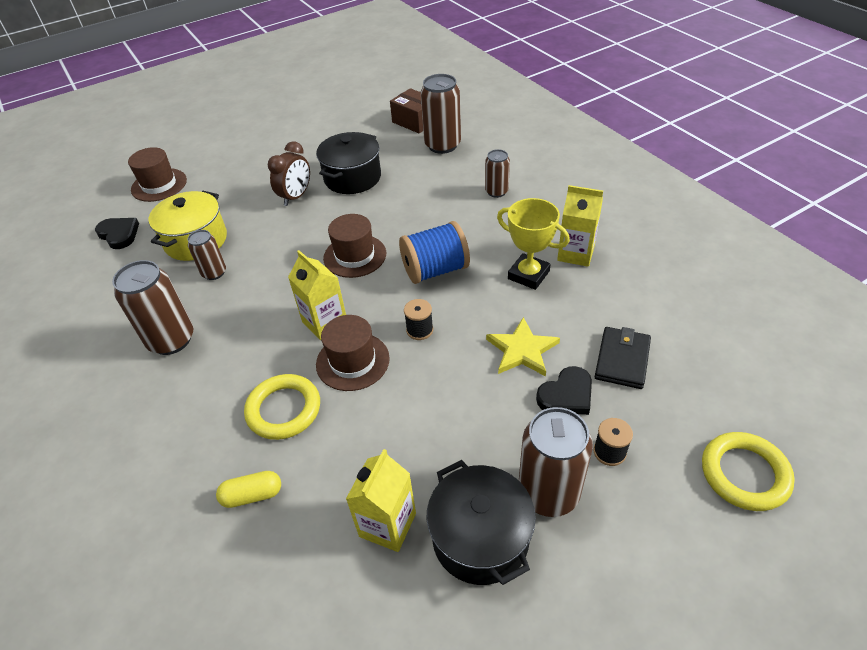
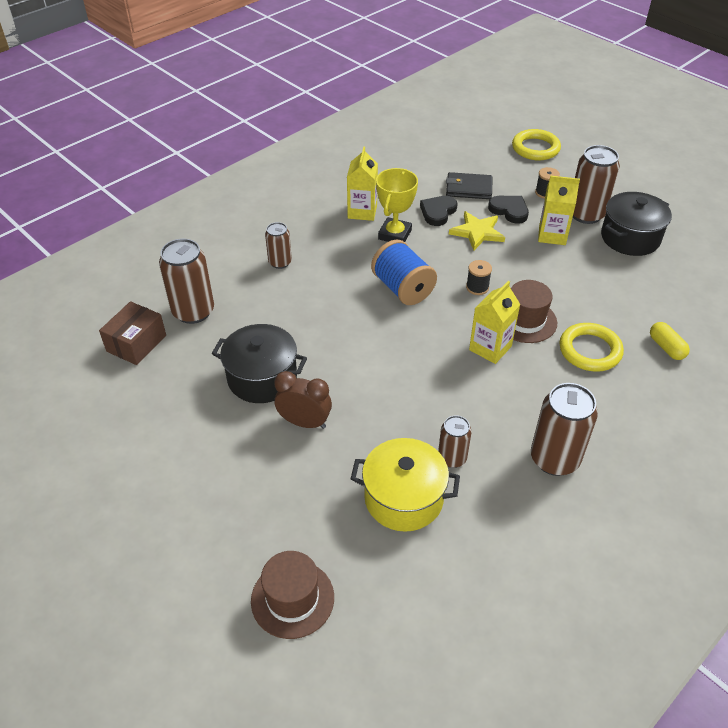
camera: 105 degrees left, 0 degrees up
(119, 234) = (410, 598): black heart -> black heart (438, 212)
(355, 256) = (396, 347): brown hat -> none
(387, 525) = (646, 277): yellow carton -> yellow carton (552, 235)

